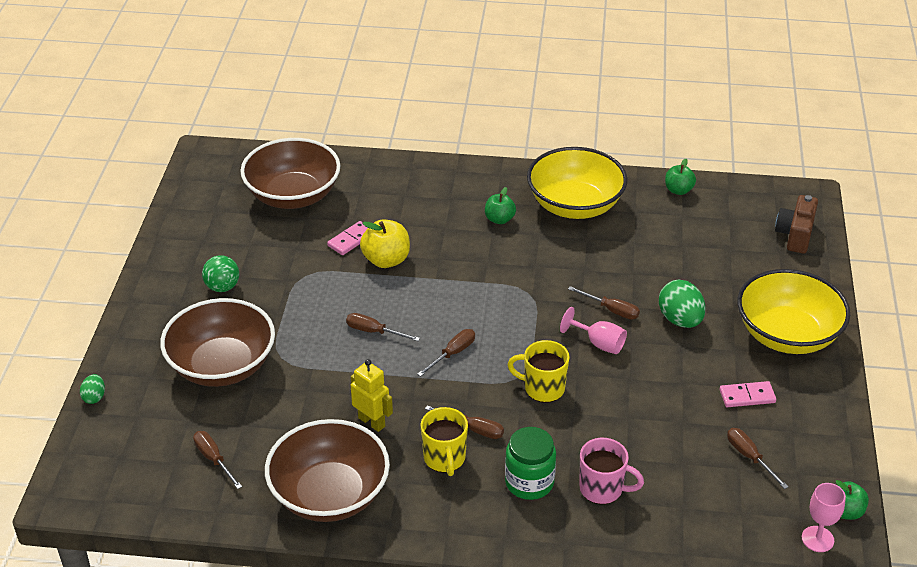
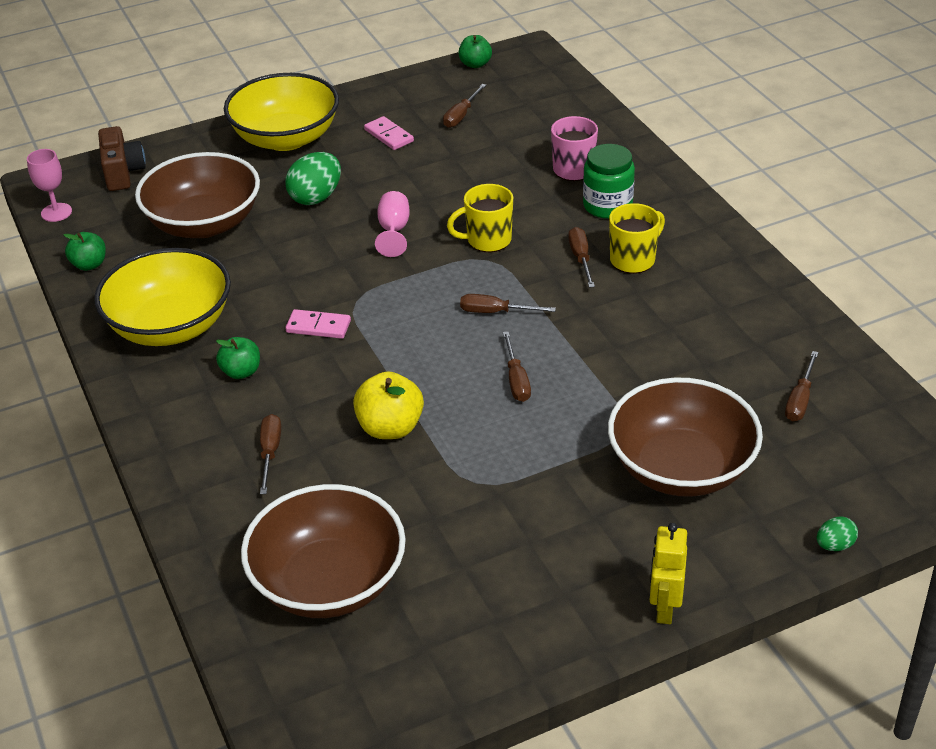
camera: 120 degrees left, 0 degrees up
(222, 287) = (562, 545): green ball -> none
(329, 494) = (749, 305): brown bowl -> brown bowl (204, 223)
(351, 240) = (377, 476): pink domino -> pink domino (318, 326)
(372, 422) = (639, 321): yellow robot -> yellow robot (664, 608)
(543, 388) = (487, 240): yellow mug -> yellow mug turned 90 degrees clockwise
(611, 310) = (337, 240): brown screwdriver -> brown screwdriver (270, 452)
(795, 235) = (123, 172): brown camera -> brown camera turned 90 degrees counterclockwise
(817, 539) = (516, 68): pink goblet -> pink goblet (56, 212)

